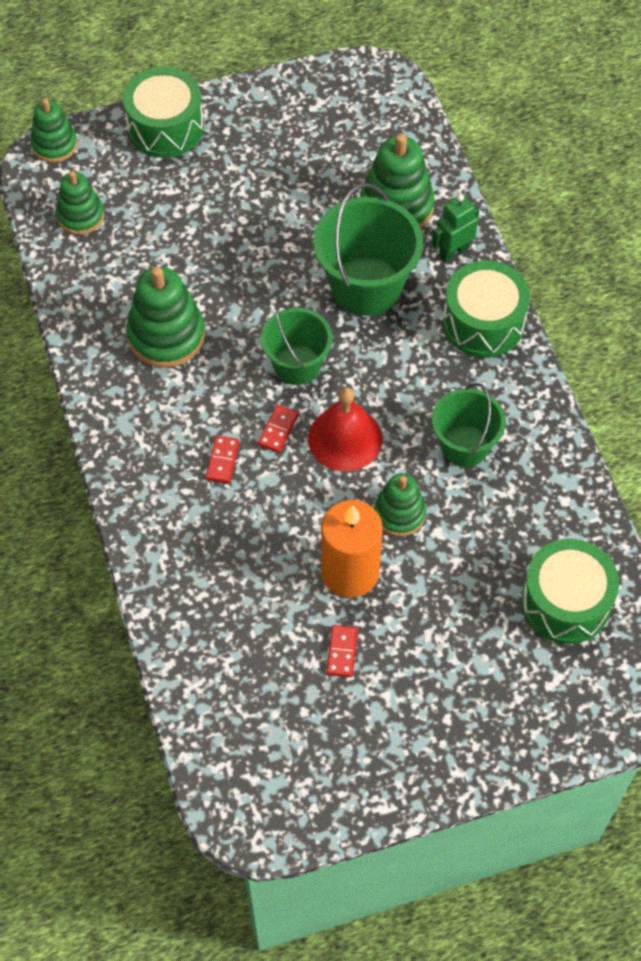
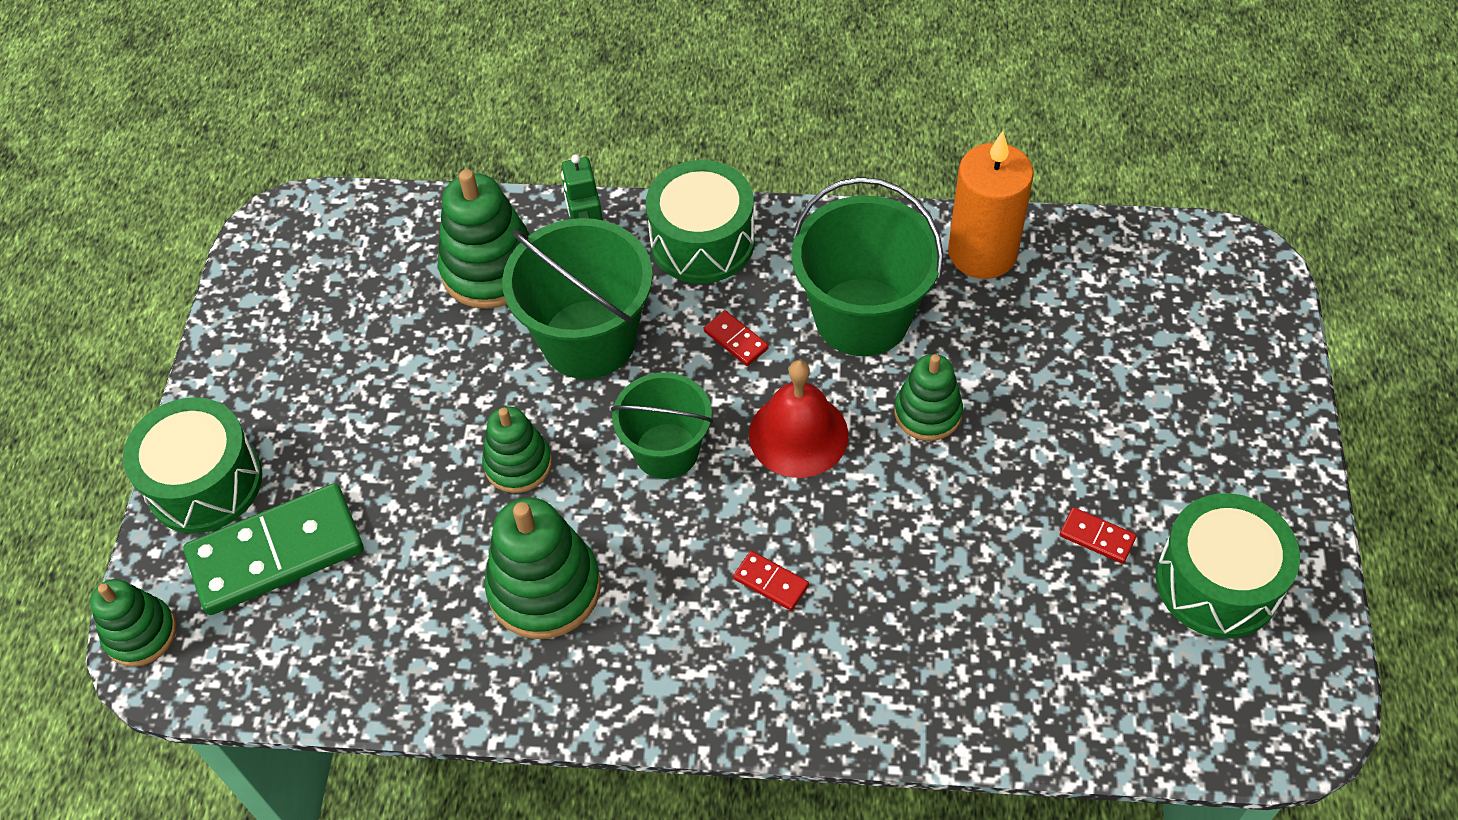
camera: 65 degrees left, 5 degrees down
(81, 216) = (286, 636): green stacking toy -> green stacking toy (518, 464)
(133, 185) = (276, 552): none -> green domino
(278, 430) = (753, 504): red domino -> red domino (735, 340)
(350, 572) = (989, 492): orange candle -> orange candle (982, 252)
(464, 445) = (862, 317): green bucket -> green bucket, size x1.55
(565, 602) = (1104, 293): green drum -> green drum (1217, 582)

